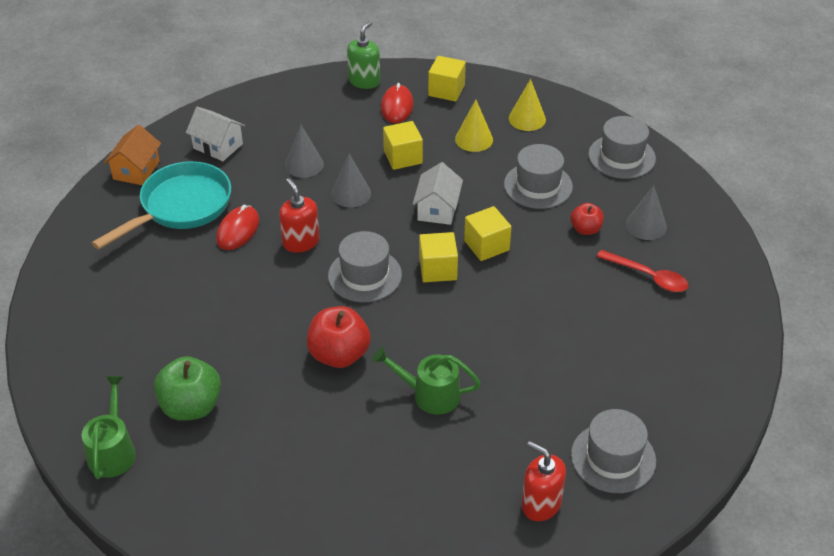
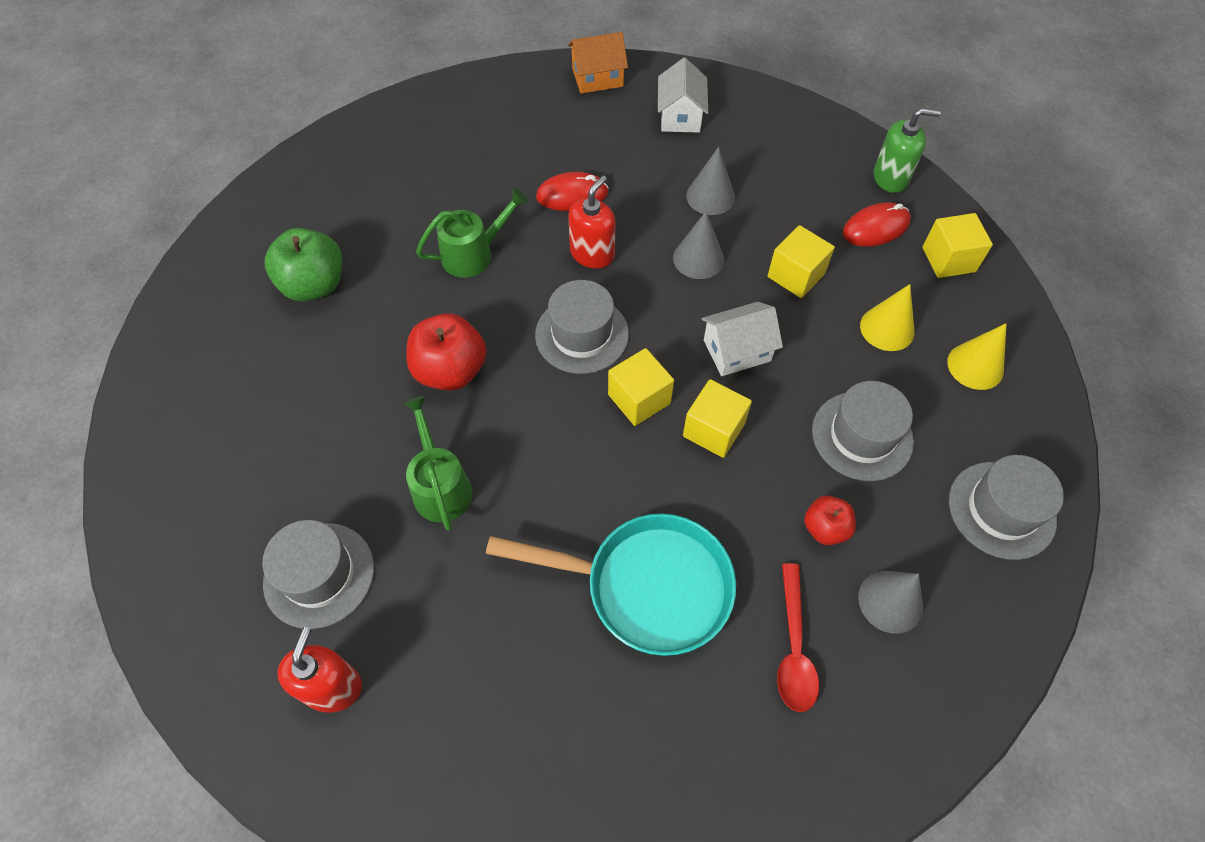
camera: 60 degrees right, 15 degrees up
(113, 450) = (233, 256): green watering can -> green watering can (474, 254)
(180, 207) = (571, 136): turquoise pan -> turquoise pan (647, 586)
(613, 458) = (445, 743): grey hat -> grey hat (319, 575)

